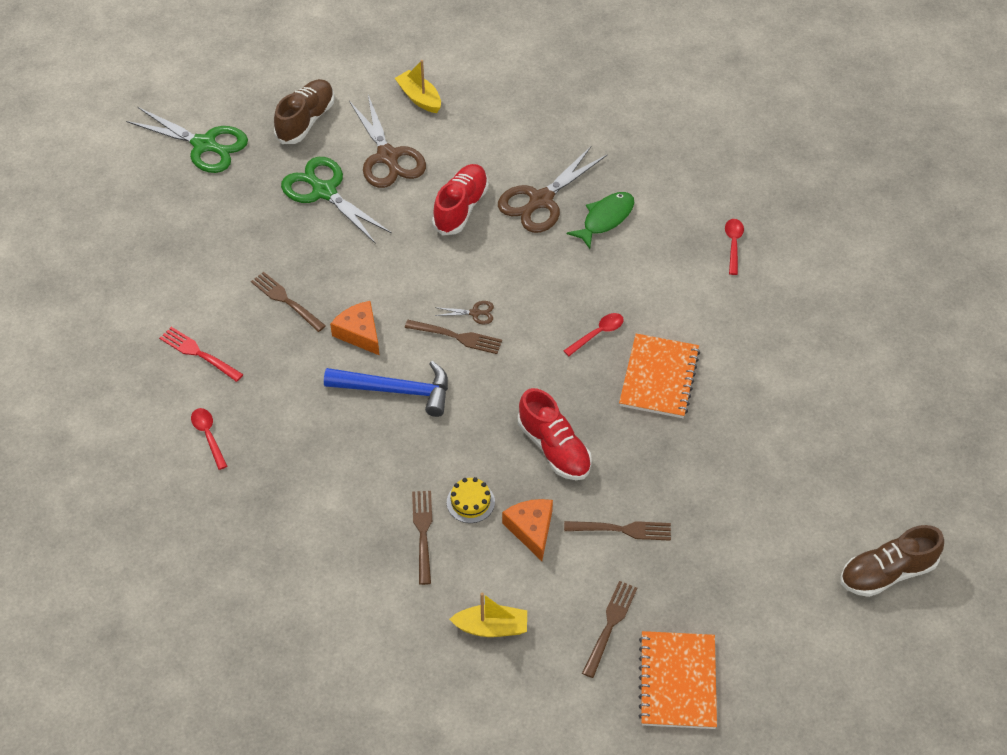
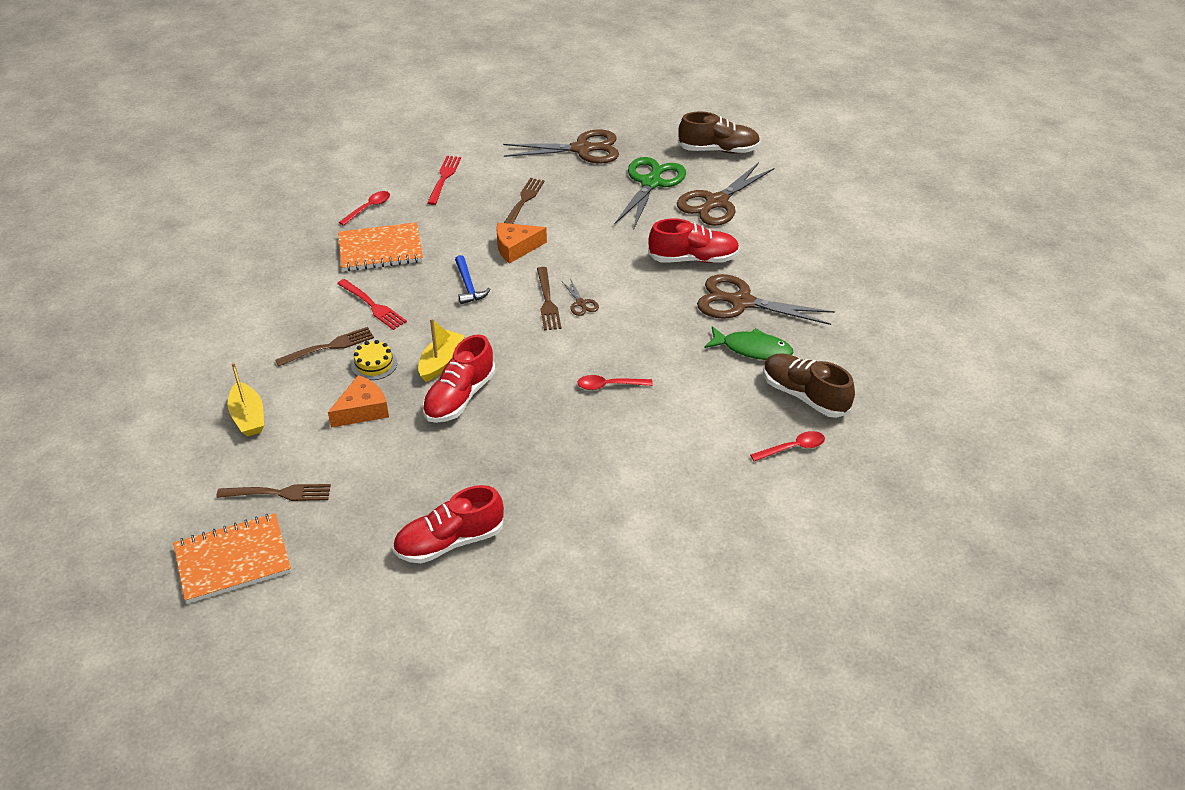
camera: 65 degrees right, 10 degrees down
(205, 145) = (650, 114): green scissors -> none
(229, 222) = (583, 149): none -> brown scissors
(359, 333) = (516, 248): orange cheese -> orange cheese turned 135 degrees counterclockwise
(380, 478) = (373, 306): none -> red fork
(396, 390) = (468, 285): blue hammer -> blue hammer, size x0.59
(419, 98) = (798, 197): yellow boat -> yellow boat (441, 362)
(597, 334) = (609, 385): red spoon -> red spoon turned 150 degrees clockwise
(622, 530) = (390, 470): brown fork -> none
(659, 378) = (583, 443): orange notebook -> orange notebook (380, 249)
(729, 511) = (449, 542): none -> red shoe
(887, 573) = (432, 699): brown shoe -> brown shoe (804, 395)

